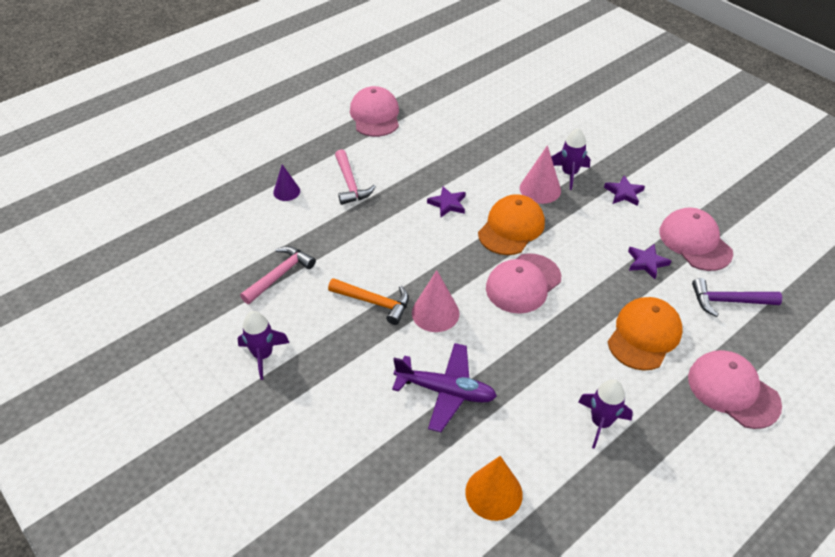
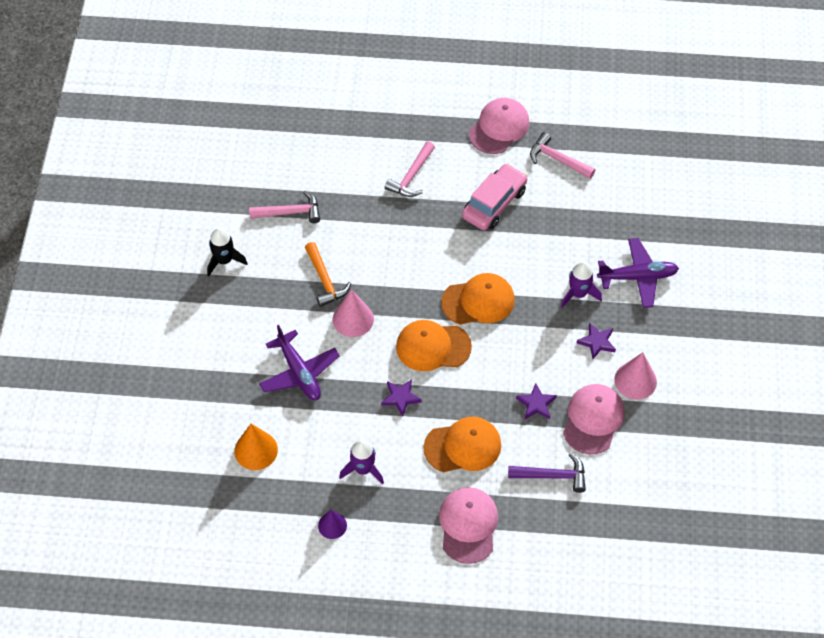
camera: 45 degrees right, 10 degrees up
(263, 355) = (224, 260): purple rocket -> black rocket
(286, 191) = (362, 149): purple cone -> purple cone (332, 525)
(435, 160) = (494, 203): none -> pink car
(441, 108) = (557, 159): none -> pink hammer
(448, 204) = (458, 247): purple star -> purple star (400, 398)
(523, 283) = (433, 347): pink cap -> orange cap
(540, 189) = (539, 288): pink cone -> pink cone (635, 380)
(589, 138) = (637, 277): none -> purple plane
(728, 301) = (552, 476): purple hammer -> purple hammer turned 135 degrees clockwise

